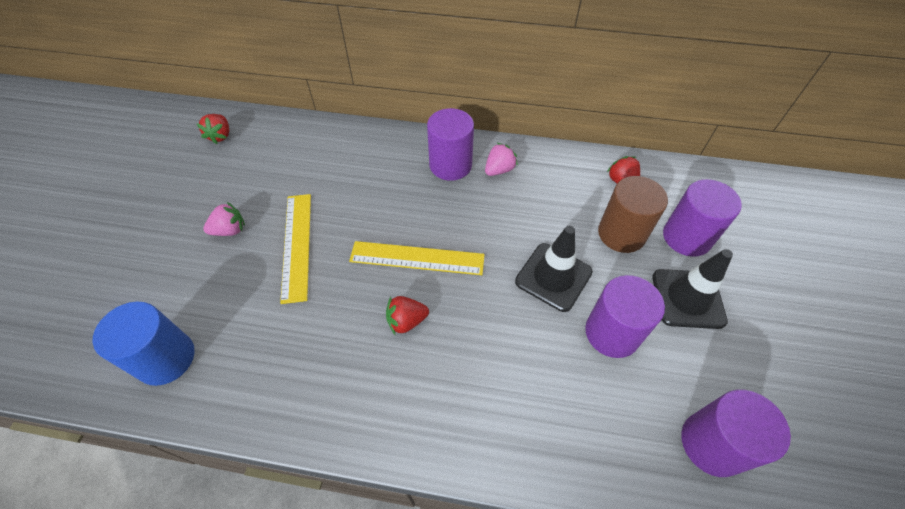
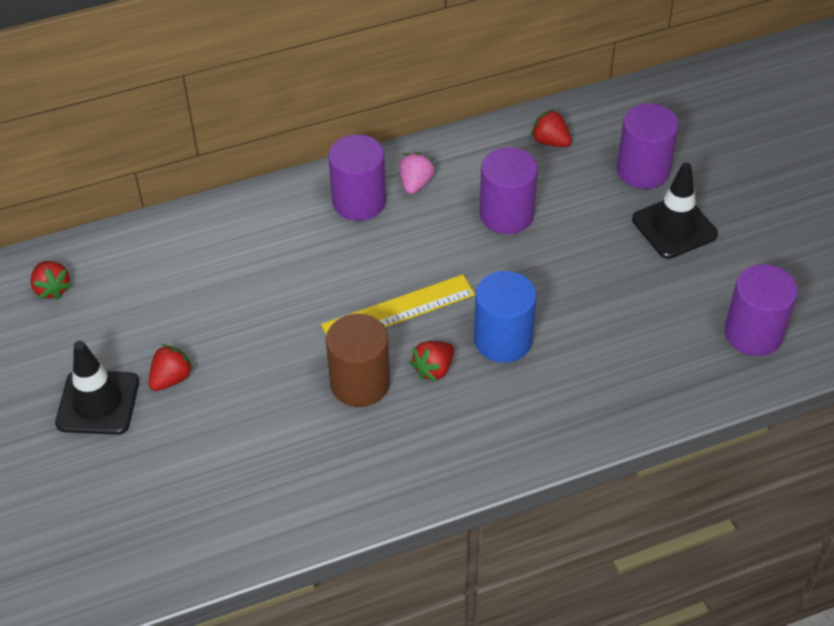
camera: 30 degrees left, 5 degrees down
(166, 358) = (224, 516): blue cylinder -> blue cylinder (503, 340)
(230, 230) = (171, 379): pink strawberry -> red strawberry
(297, 245) = (261, 357): yellow ruler -> none
(553, 277) = (543, 264): black traffic cone -> black traffic cone (98, 403)
(612, 333) = (626, 288): purple cylinder -> purple cylinder (506, 214)
(621, 234) = (581, 194): brown cylinder -> brown cylinder (360, 383)

